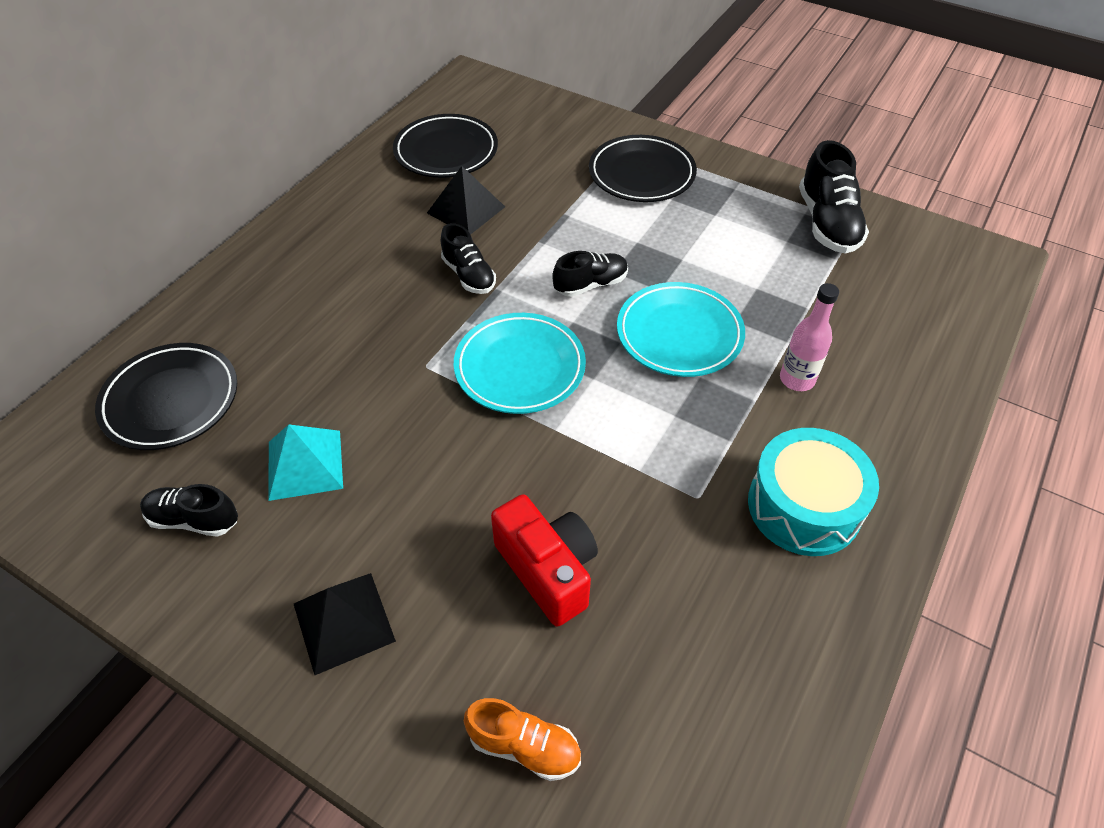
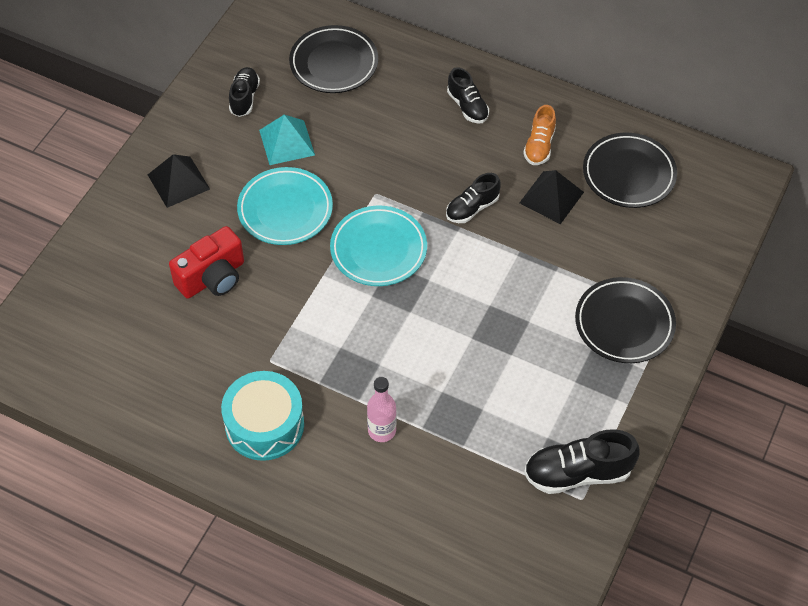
camera: 85 degrees right, 5 degrees up
(524, 746) = (105, 274): orange shoe -> orange shoe (539, 146)
(590, 284) = (471, 290): black shoe -> black shoe (467, 106)
(679, 334) = (422, 351): turquoise plate -> turquoise plate (285, 210)

